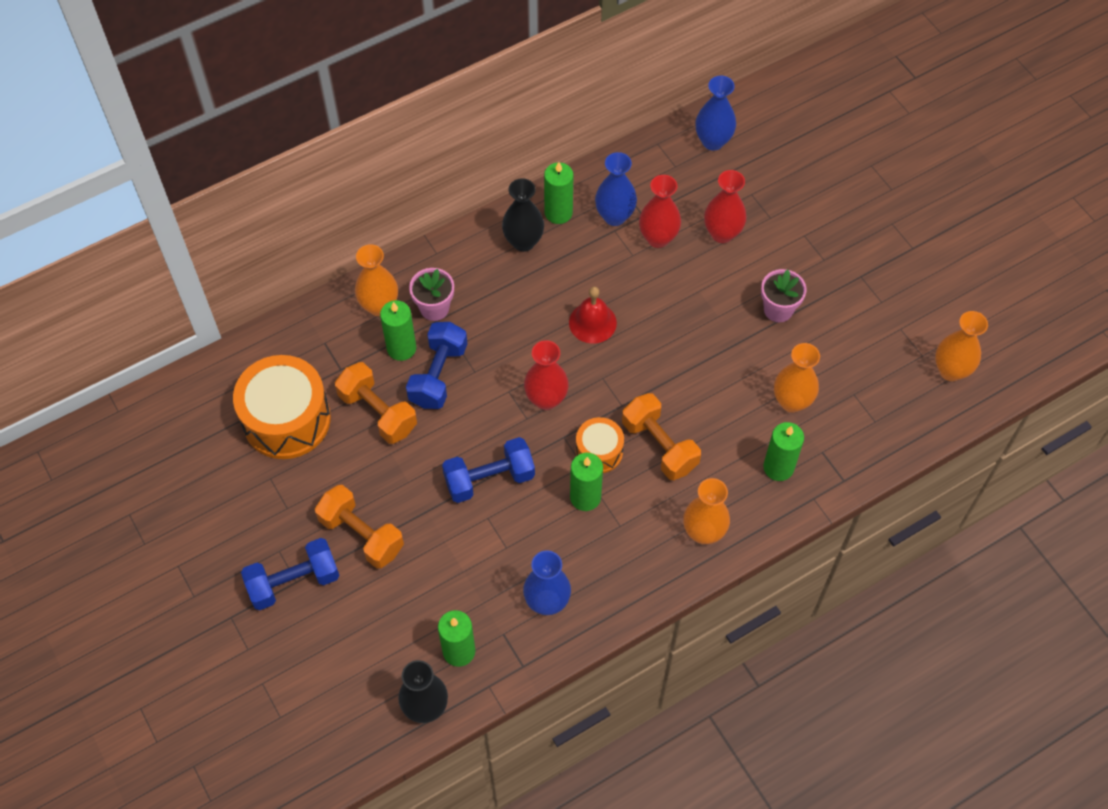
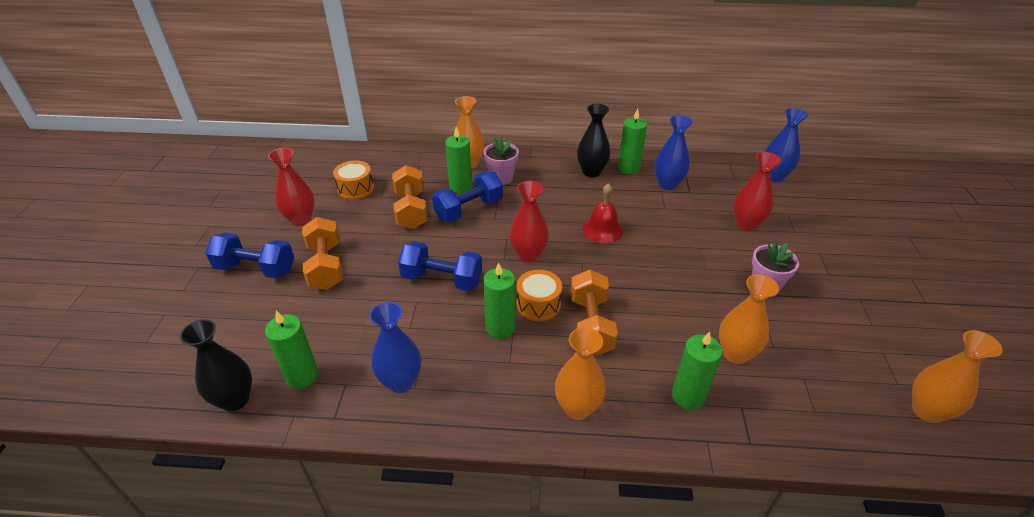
camera: 35 degrees right, 20 degrees down
(286, 419) = (356, 189): orange drum -> orange drum, size x0.54
(658, 238) = (691, 207): red vase -> red vase (301, 220)

